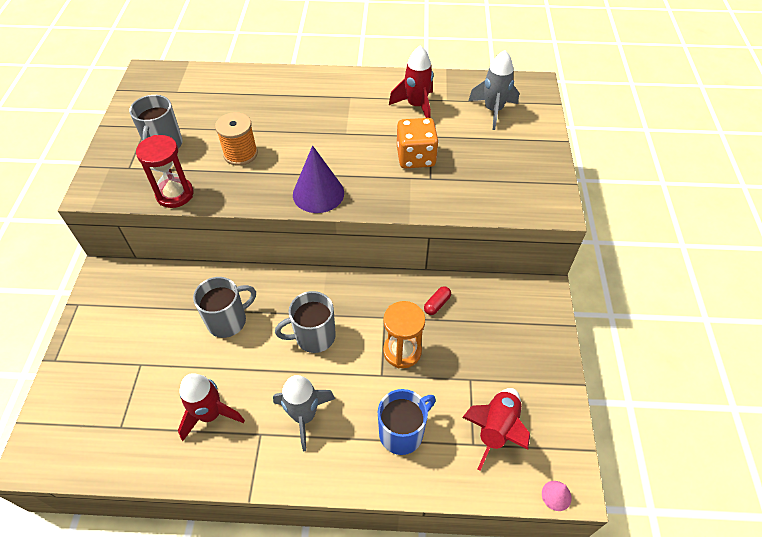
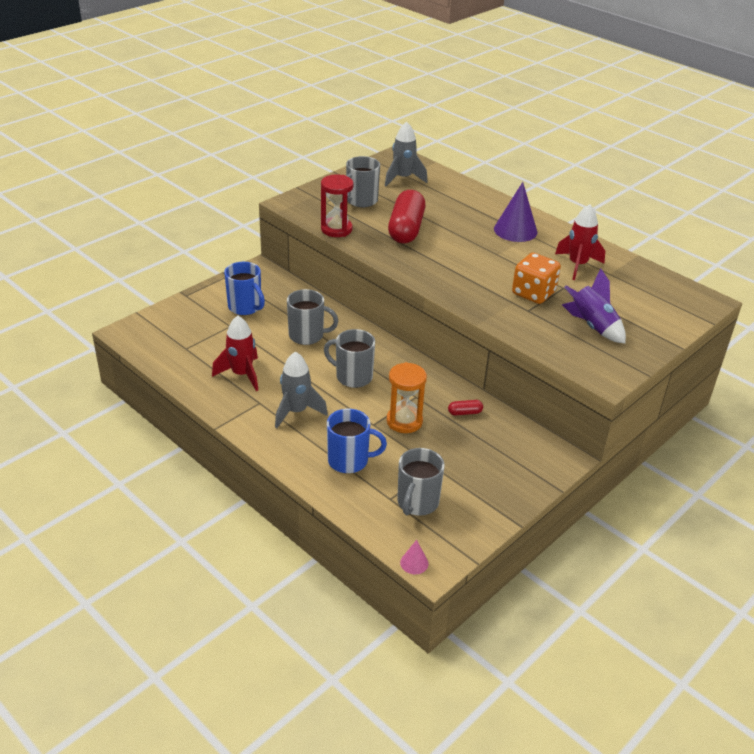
camera: 40 degrees right, 15 degrees down
(134, 330) = (245, 307): none -> blue mug
(240, 154) = (406, 229): orange spool -> red capsule
(318, 193) = (432, 276): purple cone -> purple cone (515, 230)
(491, 162) = (592, 326): none -> purple rocket
(493, 111) = (641, 298): grey rocket -> grey rocket (403, 178)
(496, 429) = (417, 502): red rocket -> grey mug

